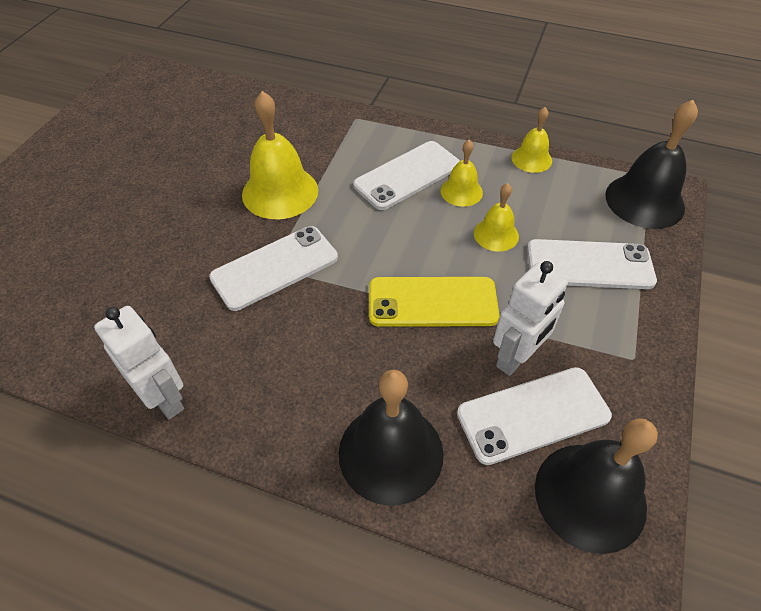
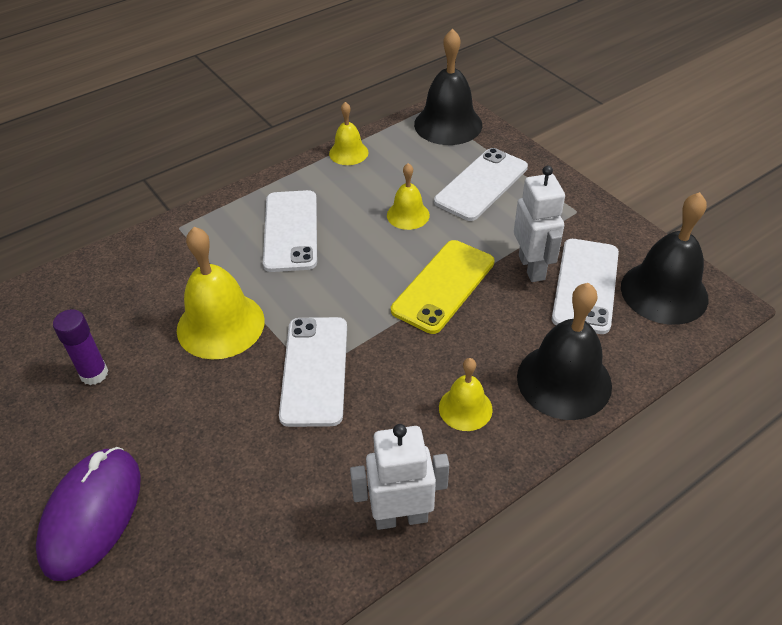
camera: 55 degrees left, 5 degrees down
(80, 224) = (92, 514): none -> purple mouse
(192, 158) = (94, 374): none -> purple glue stick
(461, 191) = (343, 209): yellow bell -> yellow bell (465, 408)

